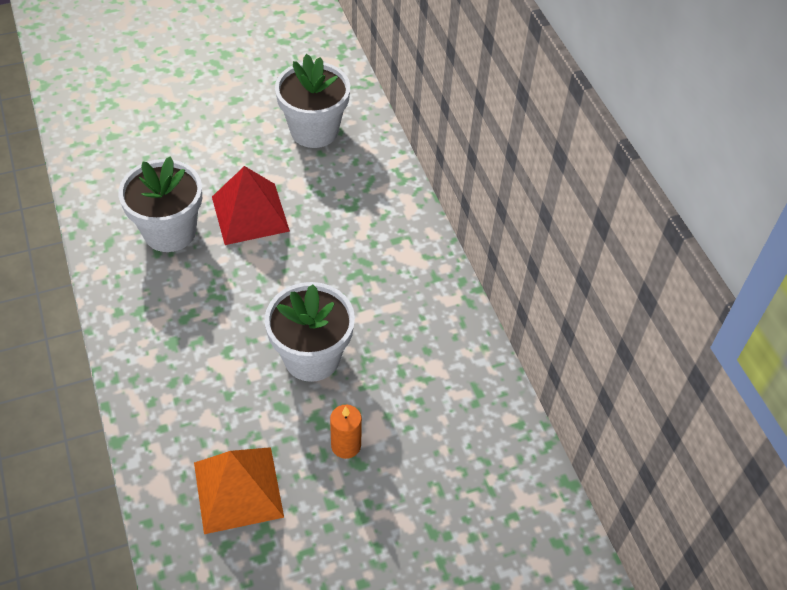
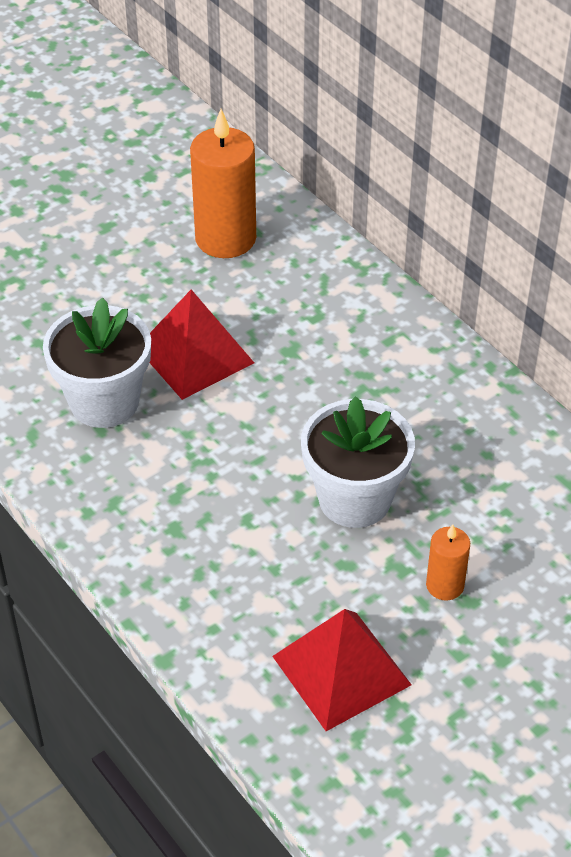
camera: 15 degrees left, 5 degrees down
(238, 489) = (341, 670): orange pyramid -> red pyramid
(314, 130) = (225, 238): white flower pot -> orange candle

